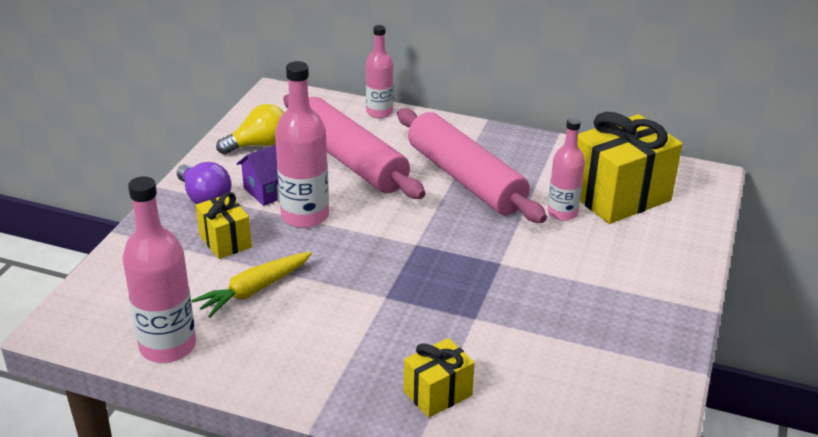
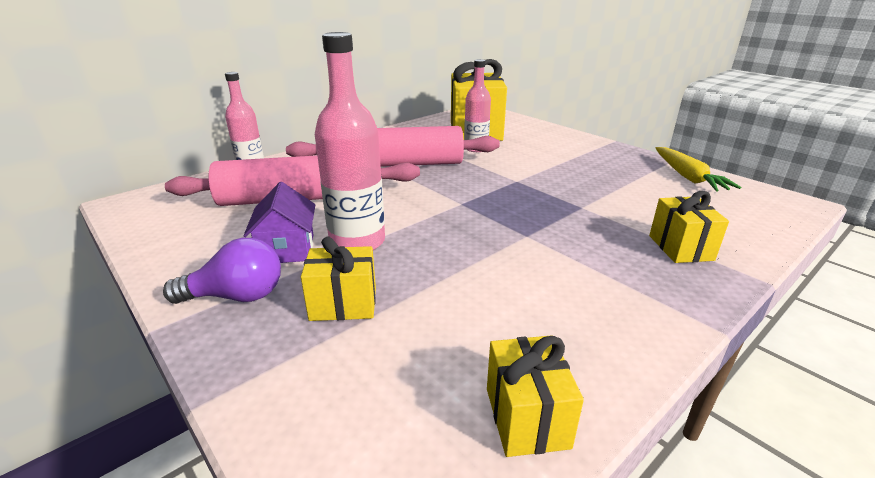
camera: 60 degrees left, 5 degrees down
(168, 346) = (527, 417): pink bottle -> yellow gift
(254, 290) = (458, 307): yellow carrot -> yellow carrot (688, 177)
(258, 145) = (195, 235): yellow light bulb -> none

